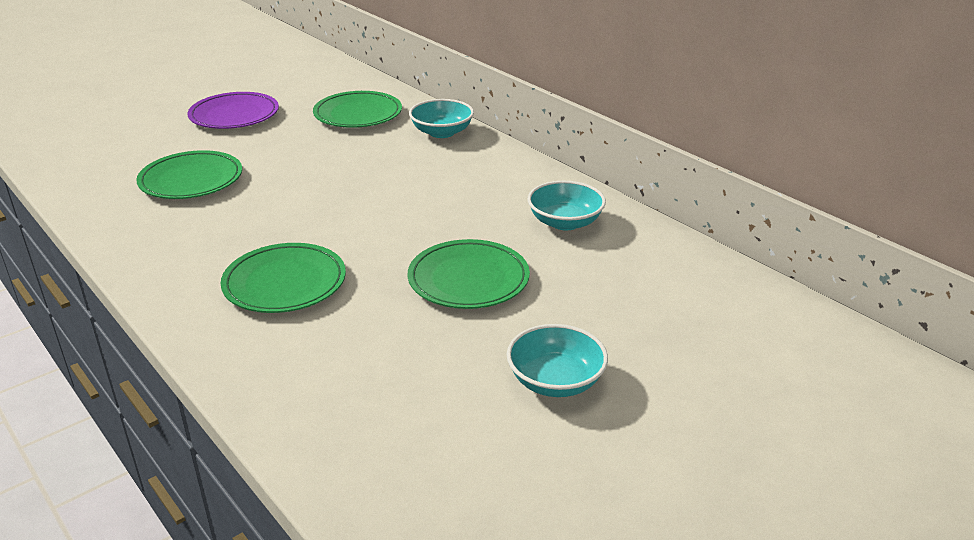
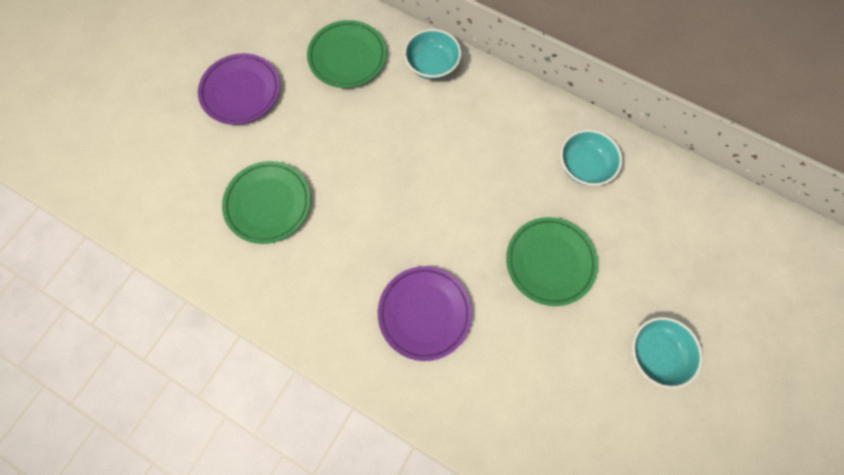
camera: 20 degrees left, 40 degrees up
(285, 283) = (424, 313): green plate -> purple plate

